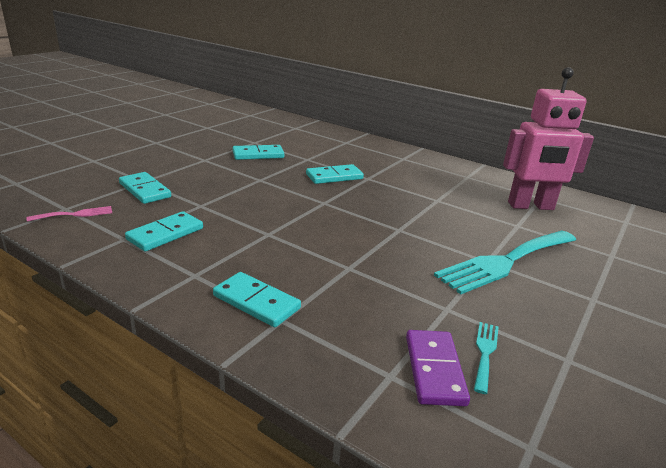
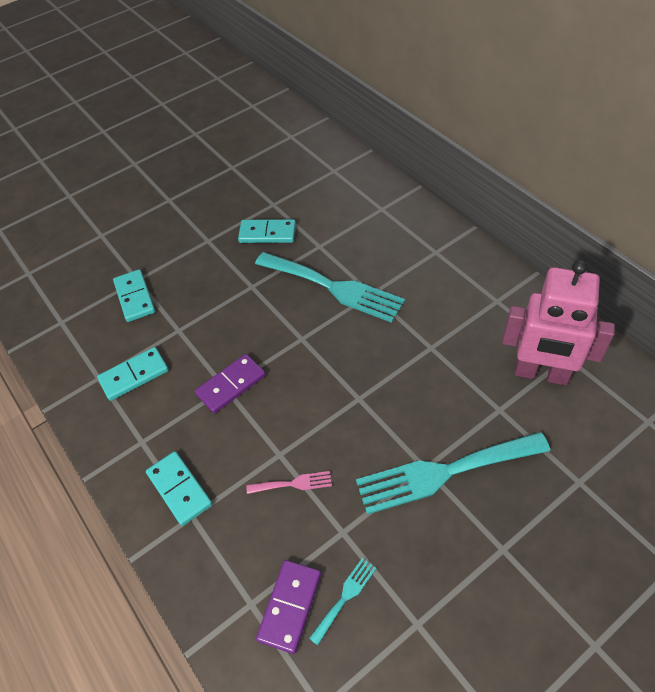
camera: 25 degrees right, 25 degrees up
(75, 214) = (67, 333): pink fork -> pink fork (293, 483)
(273, 231) = (231, 385): none -> purple domino
(334, 177) = (334, 287): turquoise domino -> turquoise fork

